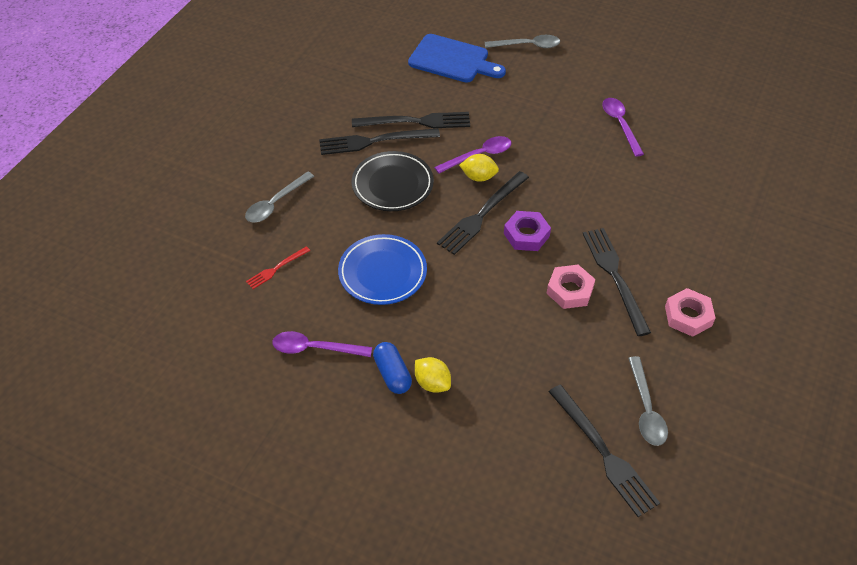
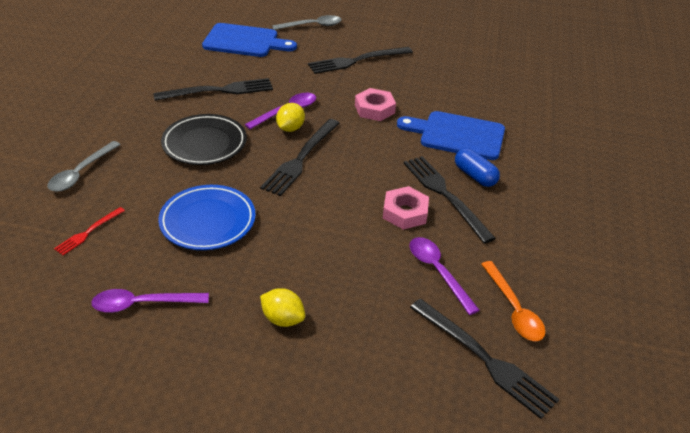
camera: 15 degrees left, 10 degrees down
(374, 141) = (179, 110): black fork -> black fork (357, 61)
(392, 374) = (236, 317): blue capsule -> blue capsule (475, 176)
(478, 177) = (290, 128): yellow lemon -> yellow lemon turned 60 degrees counterclockwise
(526, 235) = (349, 170): purple nut -> none
(620, 125) = (412, 75): purple spoon -> purple spoon (438, 272)
(646, 409) = (513, 309): grey spoon -> orange spoon
(647, 207) = (457, 135): none -> blue cutting board
(688, 316) = (525, 219): pink nut -> pink nut (374, 109)

